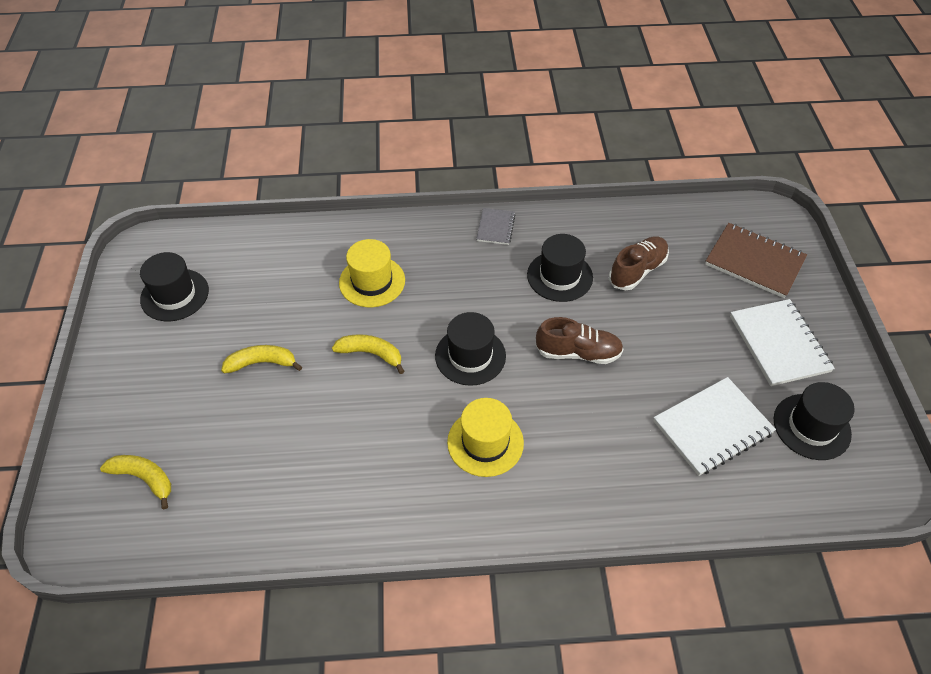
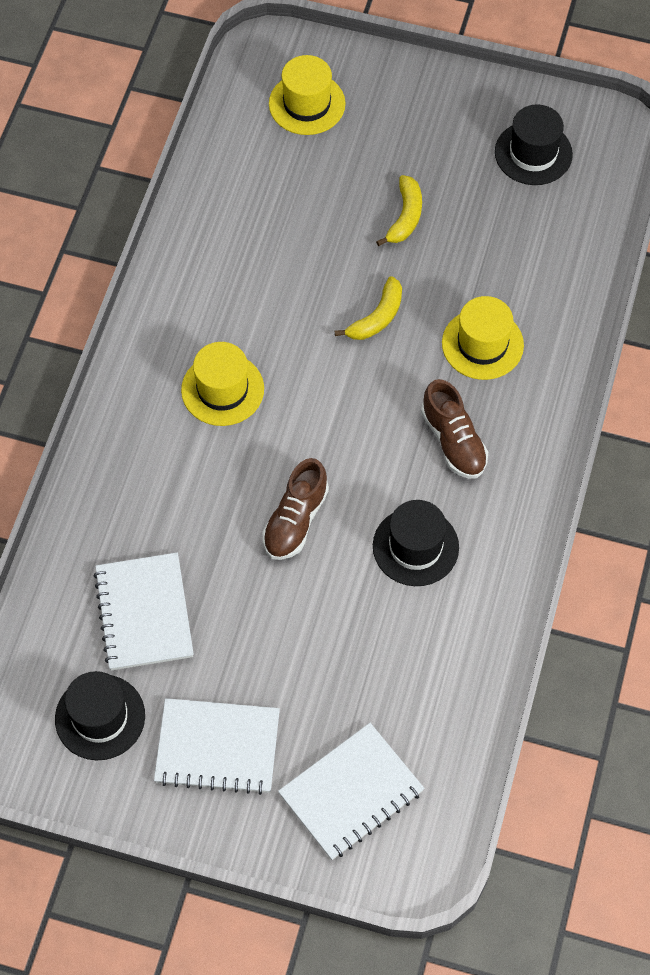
camera: 110 degrees right, 10 degrees up
(144, 478) = (307, 104): yellow banana -> yellow hat
(470, 356) = (336, 411): black hat -> none
(495, 227) = (524, 504): grey notebook -> none
(637, 270) = (391, 640): brown shoe -> brown shoe (453, 441)
(754, 262) = (351, 792): brown notebook -> white notebook

